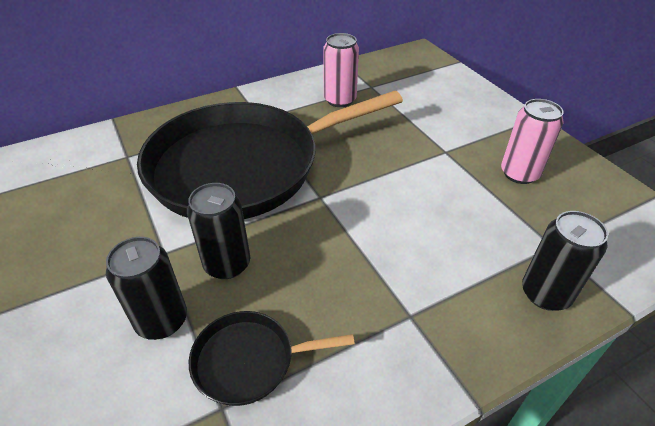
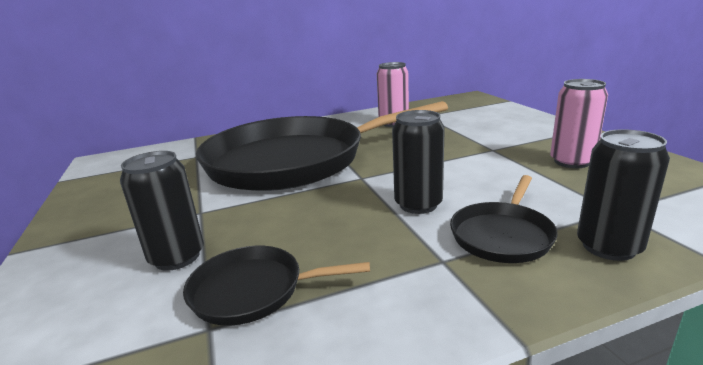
camera: 10 degrees right, 20 degrees down
(227, 264) = (257, 220): black can -> black can (418, 204)
(459, 281) = (502, 235): none -> black pan

